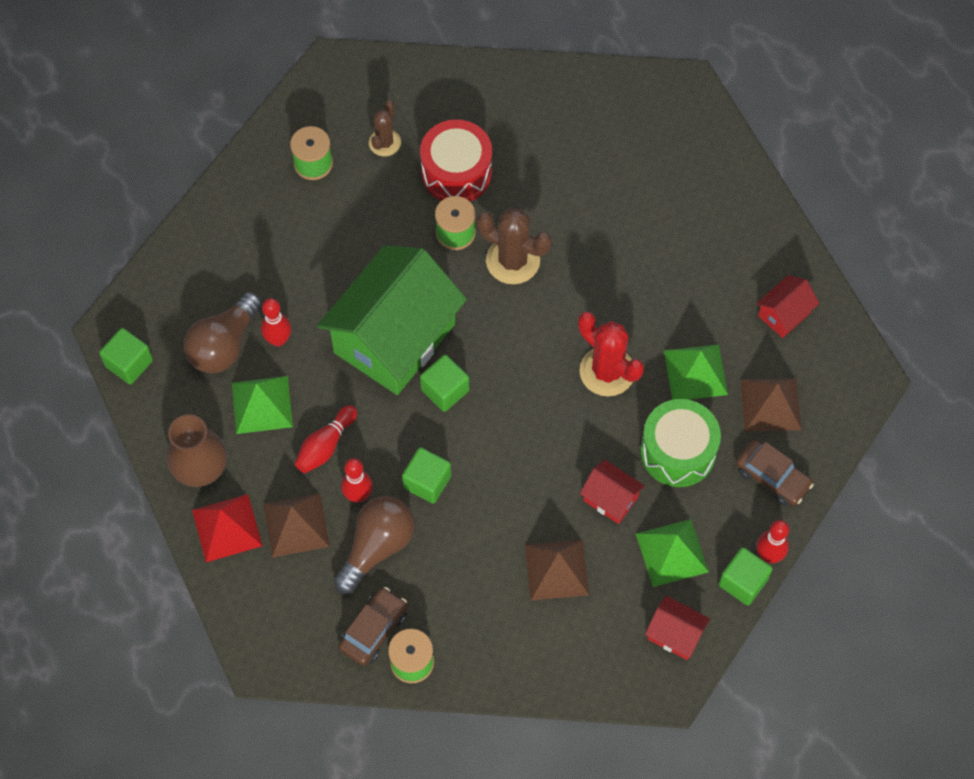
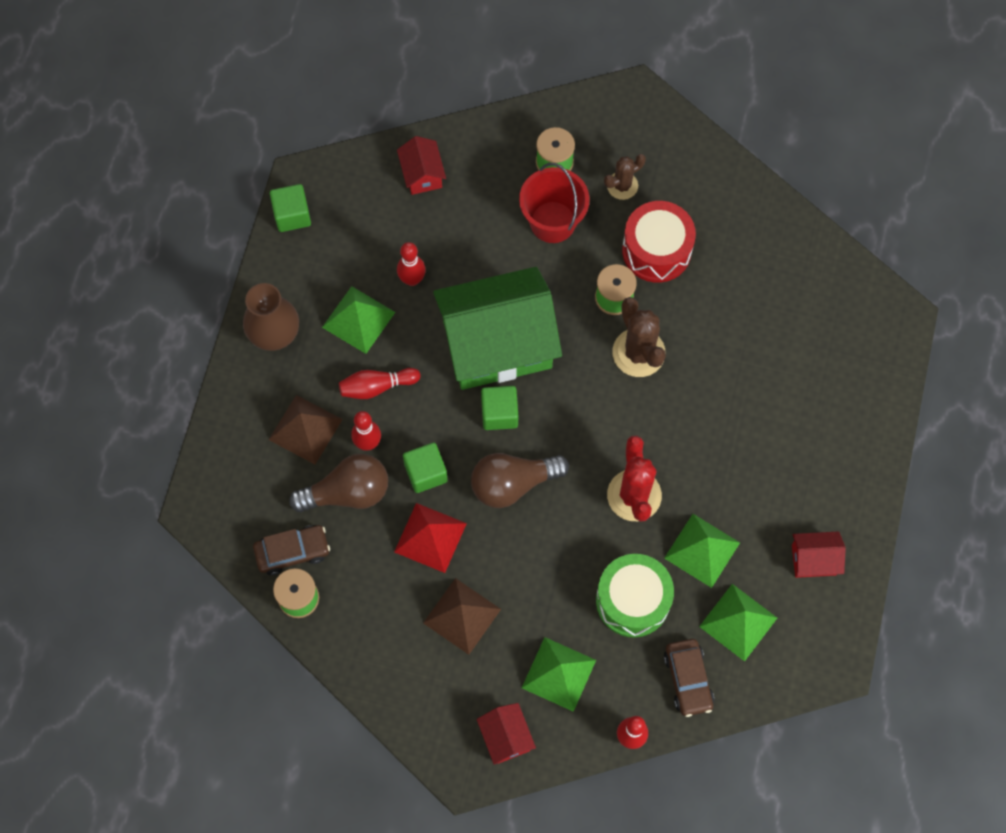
camera: 40 degrees right, 5 degrees up
(224, 345) = (370, 253): brown light bulb -> brown light bulb (512, 483)
(227, 527) = (256, 392): red pyramid -> red pyramid (430, 537)
(354, 211) = (552, 222): none -> red bucket
(610, 499) = (549, 595): red house -> red house (422, 174)
(743, 582) = (592, 741): green cube -> none
(770, 404) = (738, 622): brown pyramid -> green pyramid

